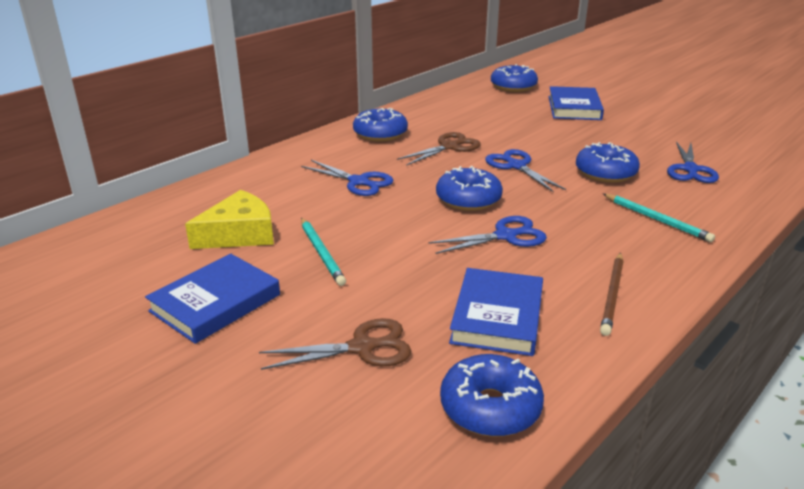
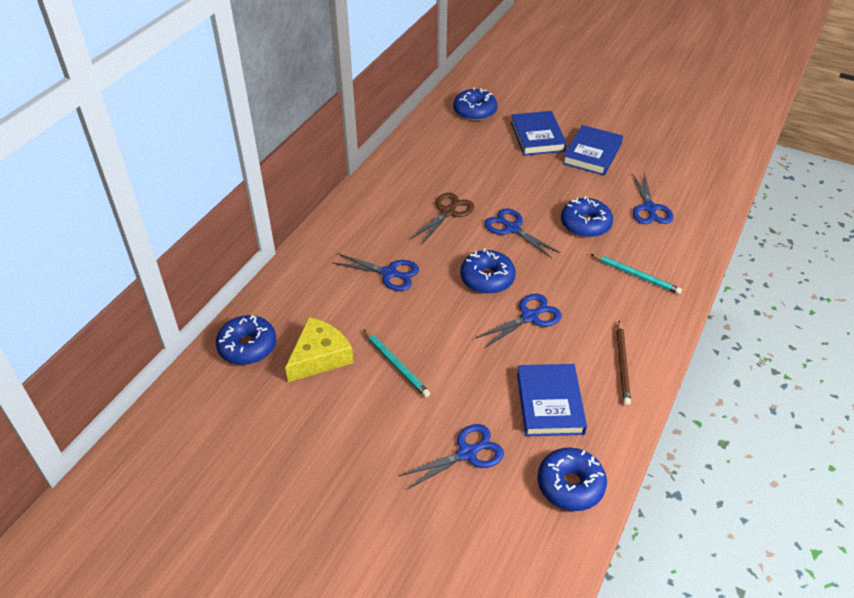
camera: 15 degrees left, 15 degrees up
(215, 303) = (340, 435): blue book -> blue book (592, 154)
(362, 347) = (467, 453): brown scissors -> blue scissors
(380, 134) = (381, 204): blue donut -> blue donut (247, 346)

